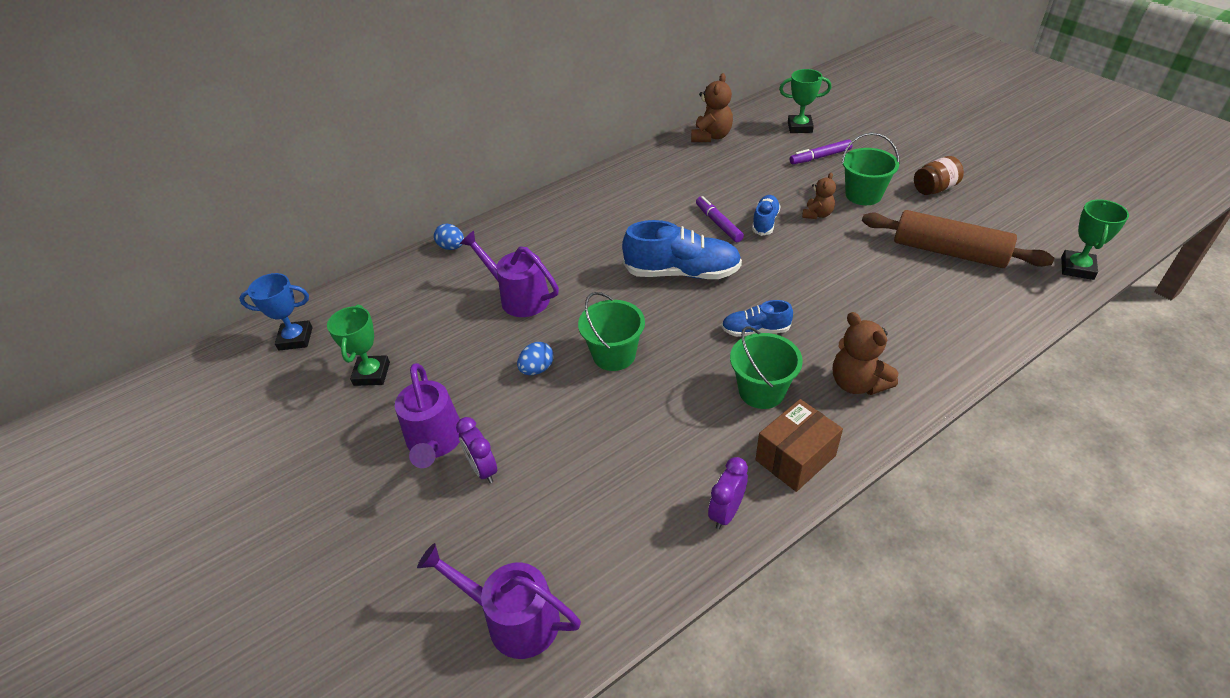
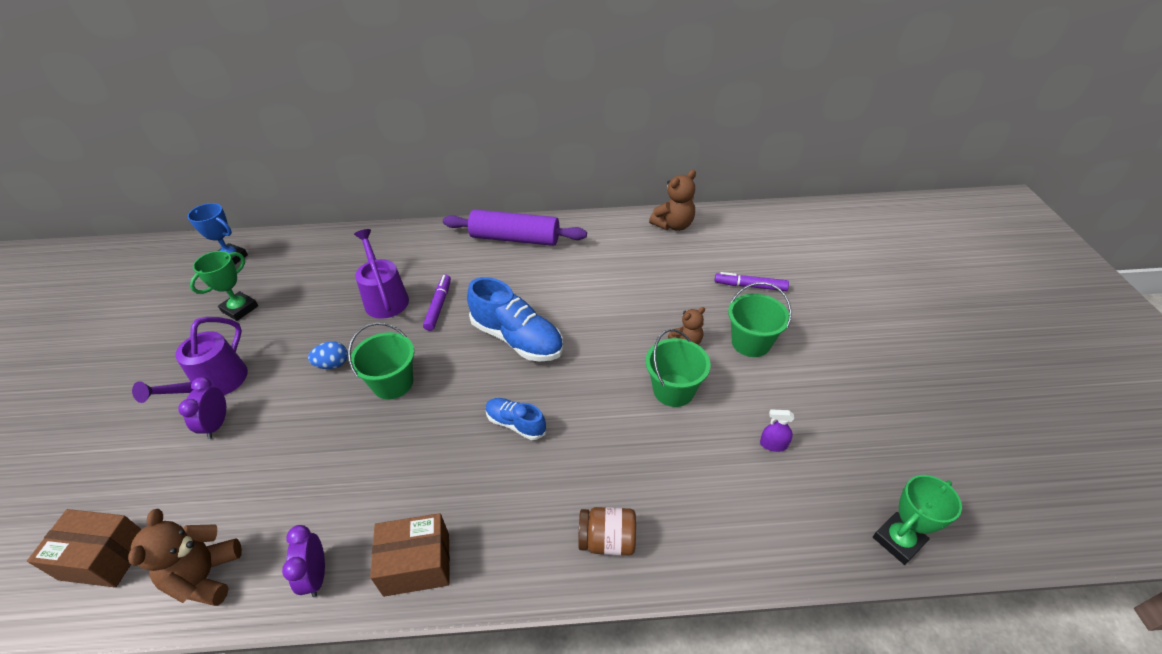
camera: 30 degrees right, 0 degrees up
(452, 247) = (388, 235): blue egg -> none
(513, 619) = (105, 557): purple watering can -> brown box
(584, 200) = (515, 238): none -> purple rolling pin
(718, 224) = (593, 309): purple marker -> purple marker (438, 306)
(726, 512) = (316, 575): purple clock -> purple clock turned 75 degrees counterclockwise
(761, 391) = (459, 483): green bucket -> green bucket (673, 390)
(765, 222) = (633, 326): blue shoe -> none
(800, 127) = (762, 249): green trophy -> none
(857, 383) = (542, 527): brown teddy bear -> brown teddy bear (206, 576)
(934, 189) = (830, 370): brown jar -> brown jar (607, 540)
(949, 252) = (773, 444): brown rolling pin -> purple spray bottle

